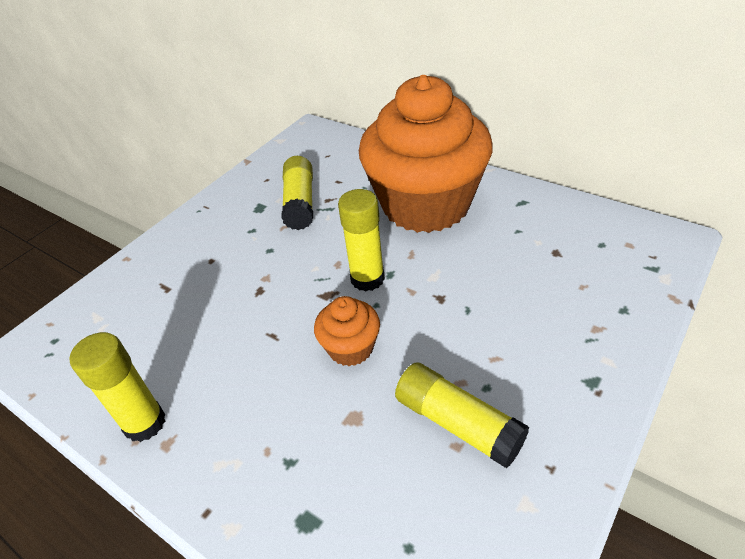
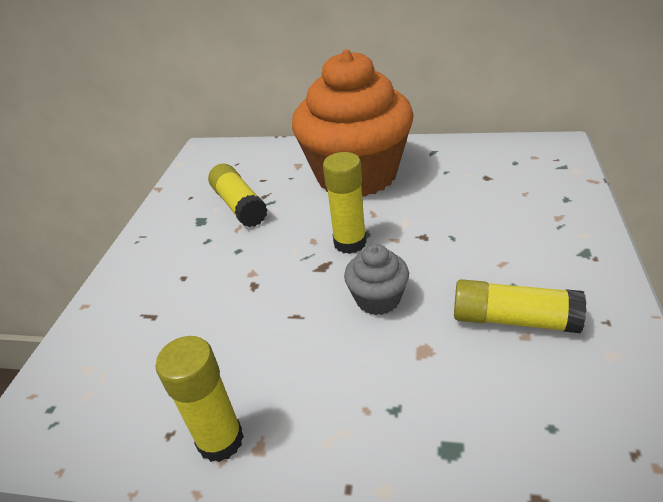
camera: 25 degrees left, 5 degrees down
(350, 348) = (378, 299): orange cupcake -> grey cupcake

